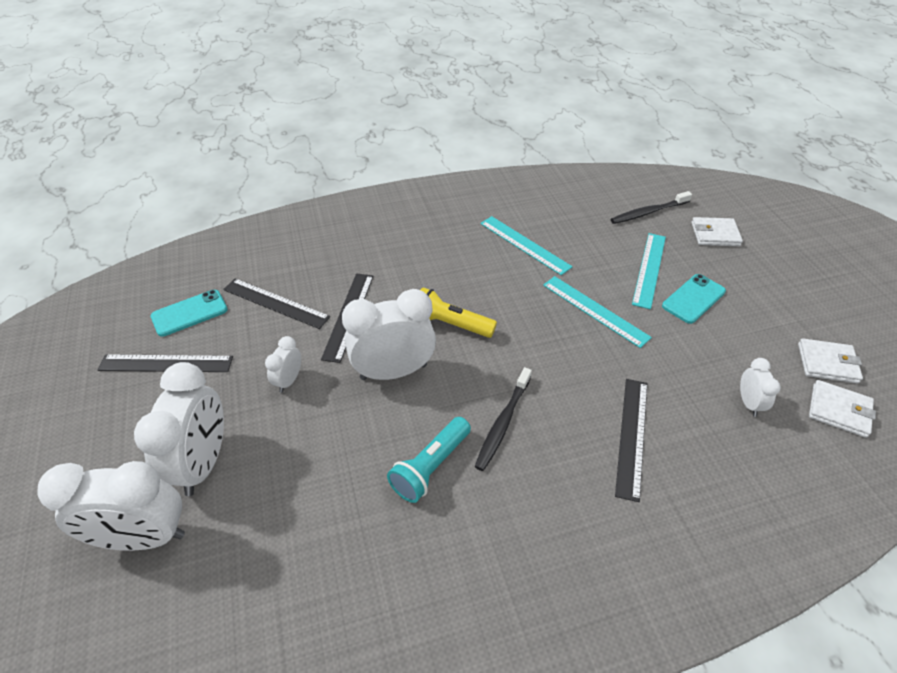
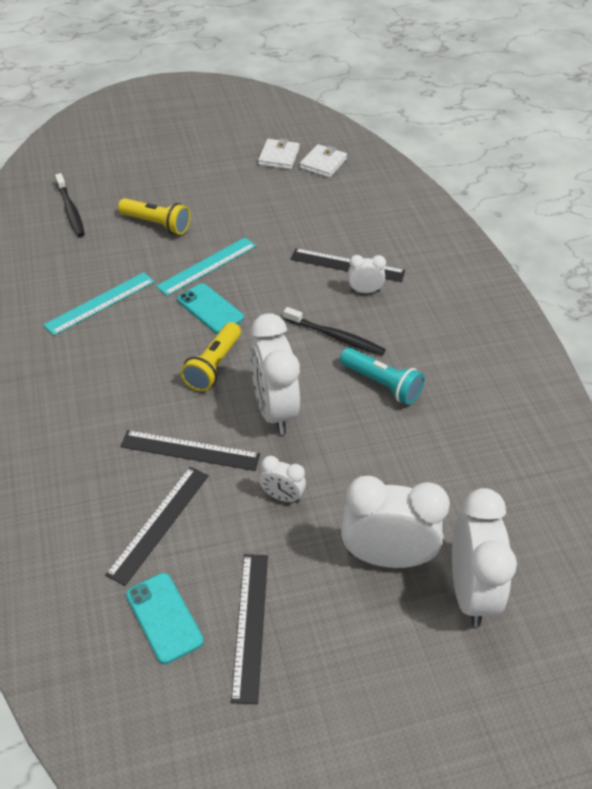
camera: 90 degrees left, 0 degrees up
(649, 269) = (157, 224): turquoise ruler -> yellow flashlight
(693, 299) = (200, 206): turquoise phone -> turquoise phone (210, 309)
(715, 234) = (116, 176): white wallet -> none
(748, 403) = (316, 202): white clock -> white clock (364, 291)

